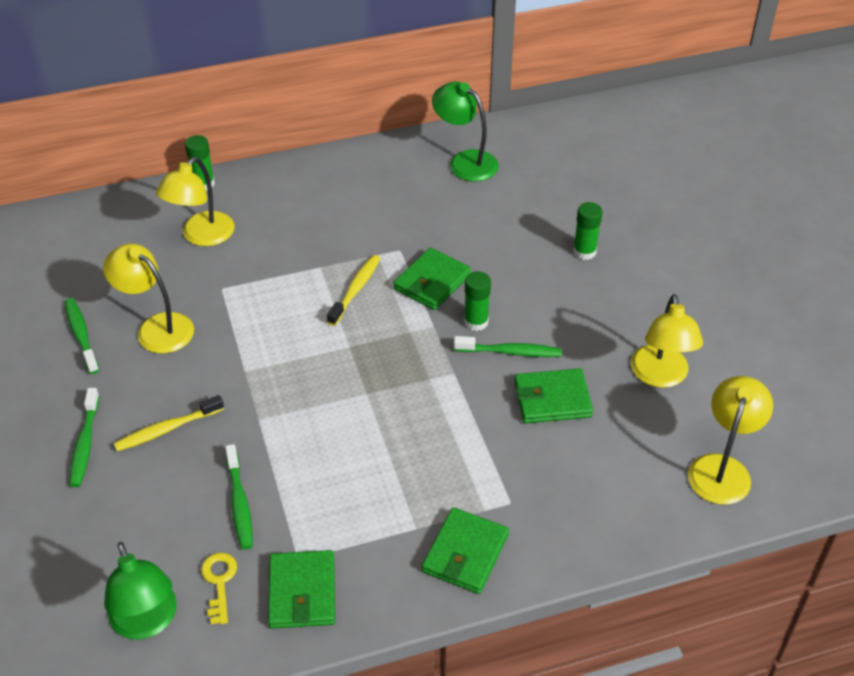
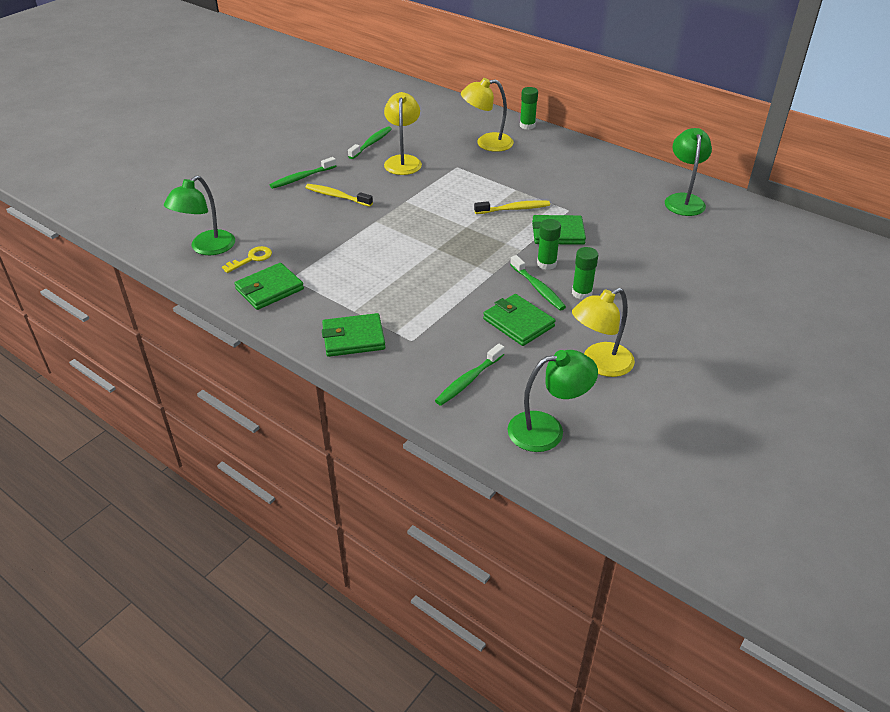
camera: 55 degrees right, 5 degrees down
(239, 503) = (310, 241): green toothbrush -> green toothbrush (468, 380)
(584, 251) = (673, 282): green glue stick -> green glue stick (581, 293)
(722, 468) = (547, 429): yellow lamp -> green lamp

